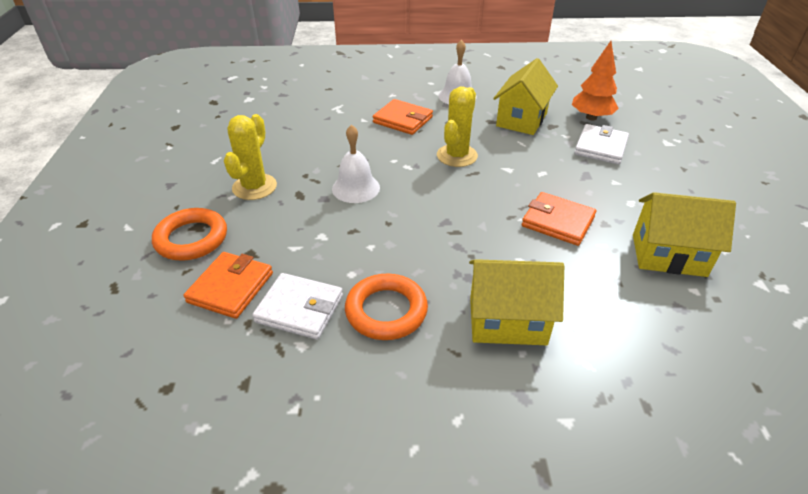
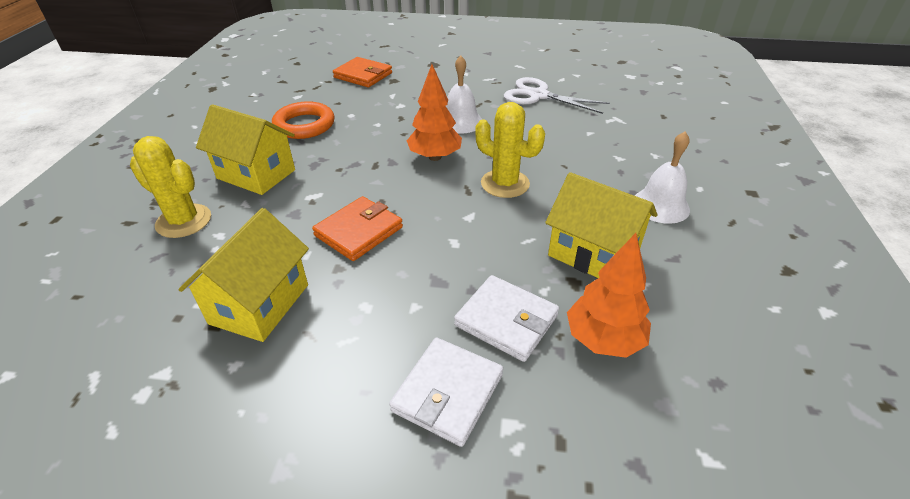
camera: 100 degrees right, 0 degrees up
(191, 239) = (419, 62): orange ring -> none
(254, 187) = (475, 80): yellow cactus -> yellow cactus (184, 221)
(293, 145) = (538, 95): none -> white scissors
(300, 309) = (328, 96): white wallet -> white wallet (448, 393)
(403, 120) = (589, 156): orange wallet -> none
(428, 196) = (435, 157): none -> orange tree
(507, 320) = (256, 174): yellow house -> yellow house turned 75 degrees counterclockwise

